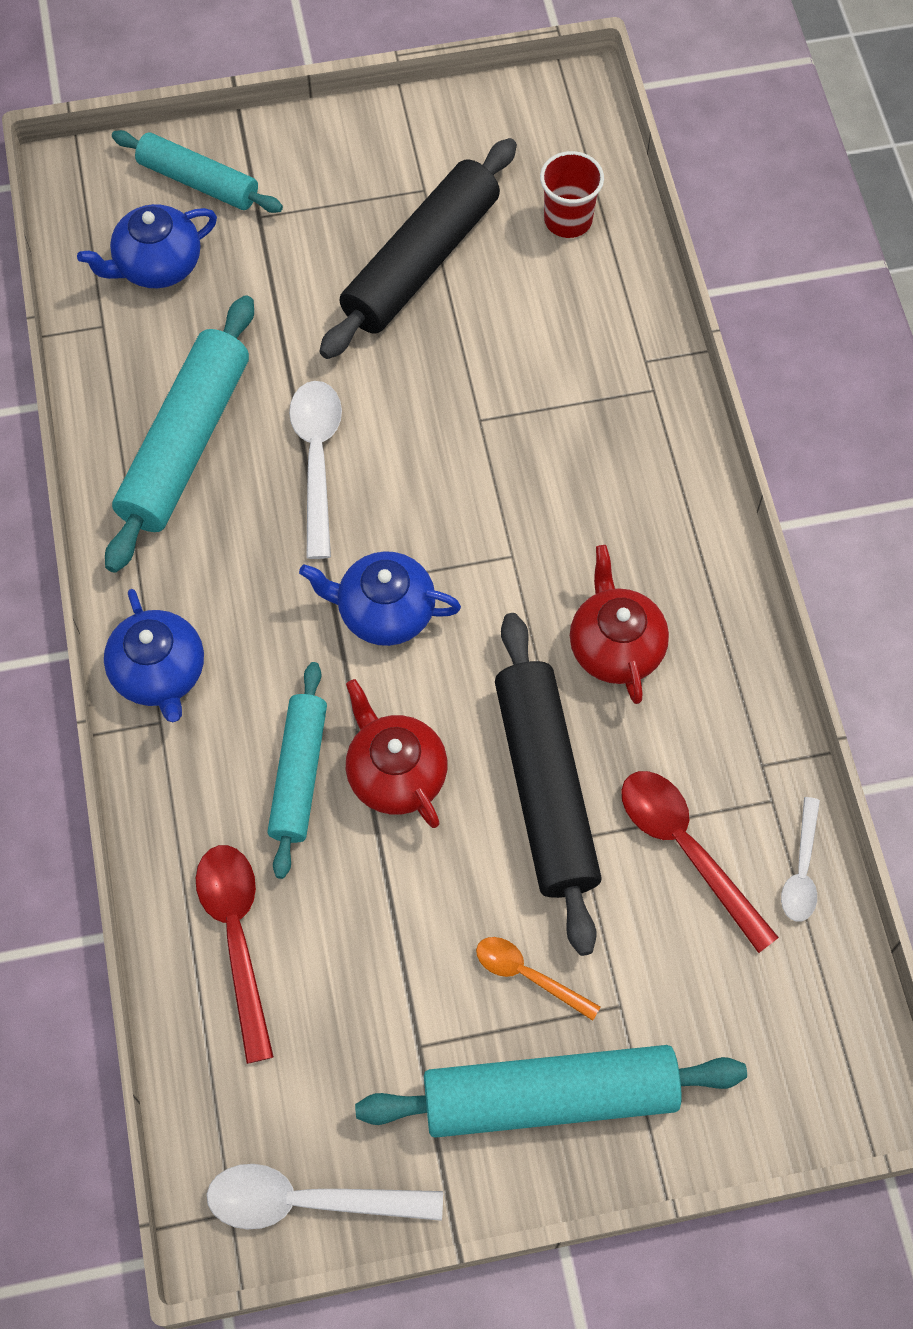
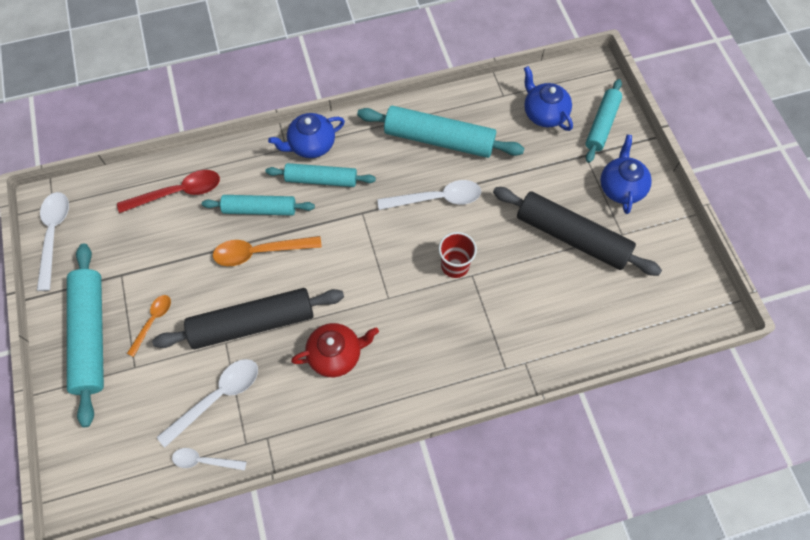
camera: 85 degrees right, 0 degrees up
(246, 658) = (321, 180): none -> turquoise rolling pin
(384, 612) = (350, 238): blue teapot -> blue teapot (621, 187)
(395, 774) = (260, 252): red teapot -> orange spoon
(568, 220) = (618, 313): red cup -> red cup (455, 265)
(686, 850) = (217, 397): red spoon -> white spoon

